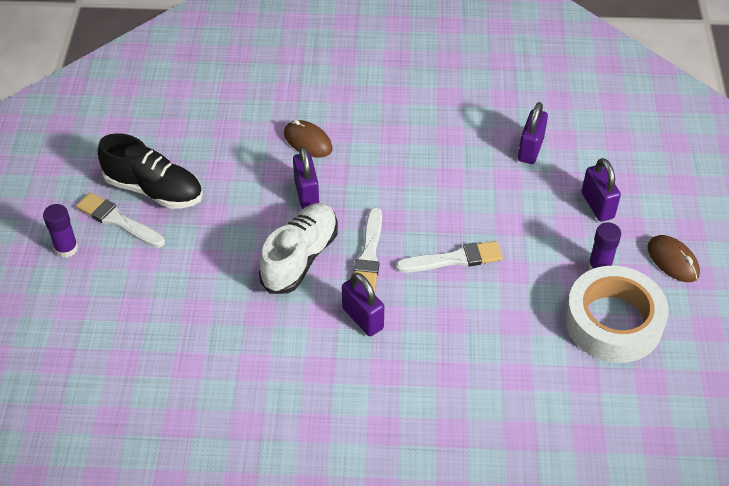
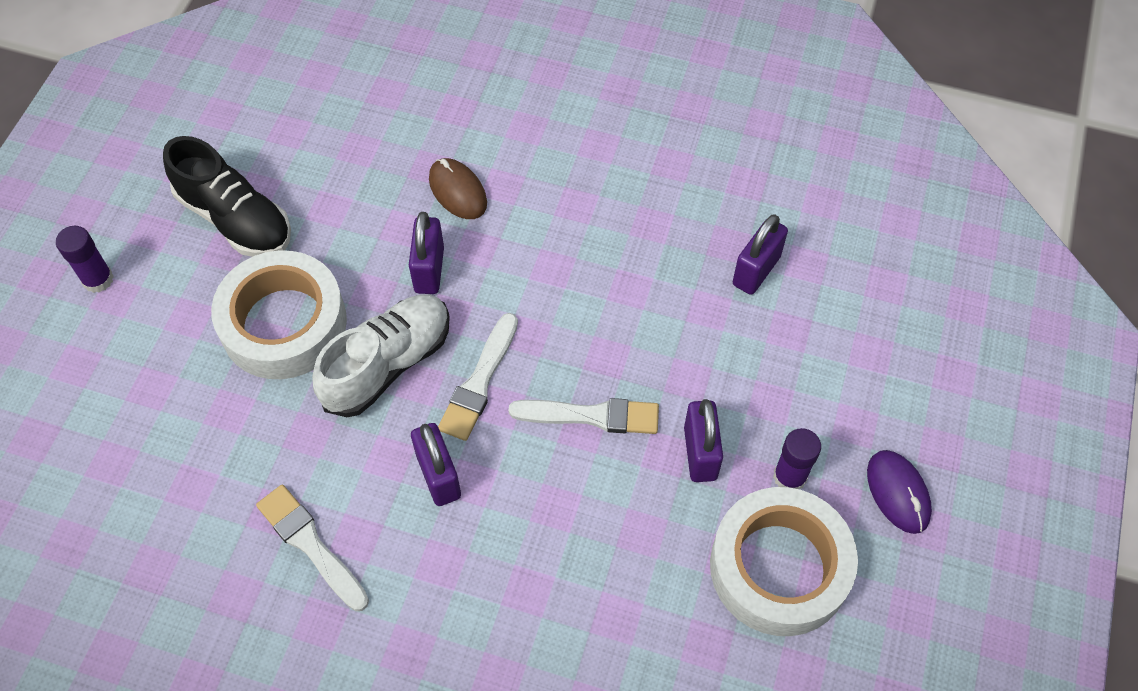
camera: 15 degrees right, 10 degrees up
(118, 220) = (175, 254): white brush -> white brush (311, 545)
(215, 248) = (284, 323): none -> white tape
(597, 205) = (820, 380): purple padlock -> purple padlock (700, 453)
(672, 261) = (898, 493): brown mouse -> purple mouse

